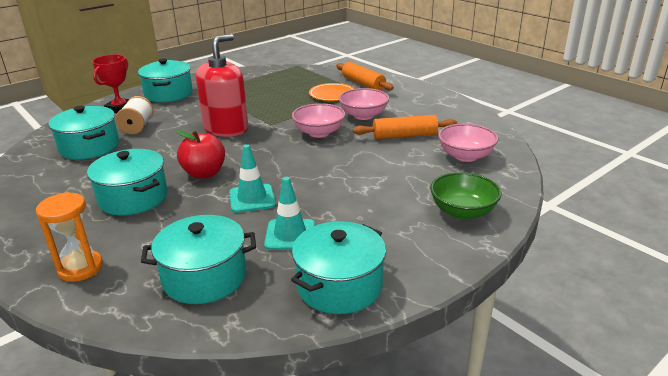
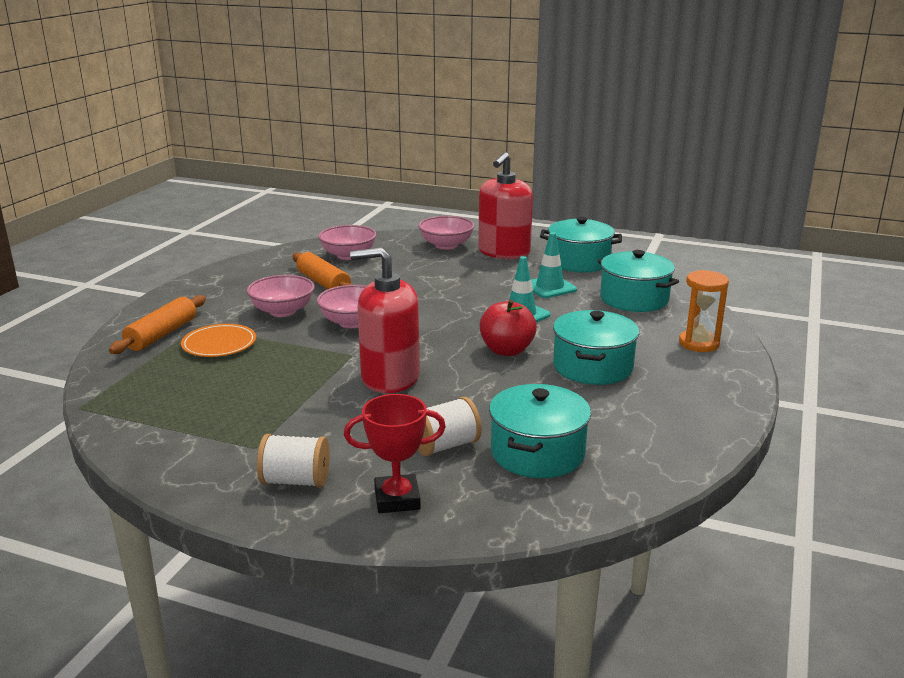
camera: 120 degrees left, 5 degrees down
(168, 94) = (295, 481): turquoise pot -> white spool
(413, 242) = (504, 252): none -> red soap dispenser
(462, 212) = (446, 245): green bowl -> pink bowl

